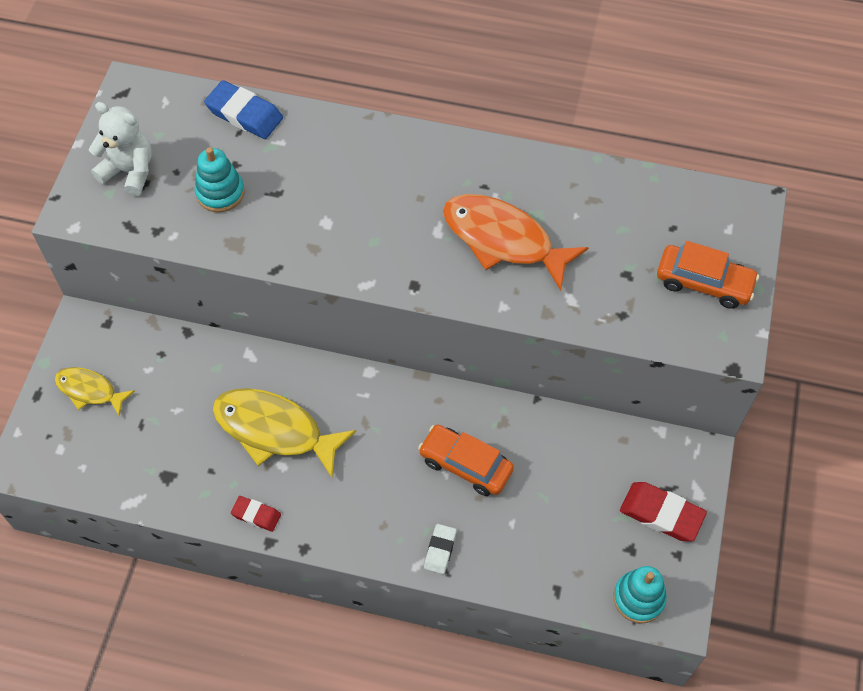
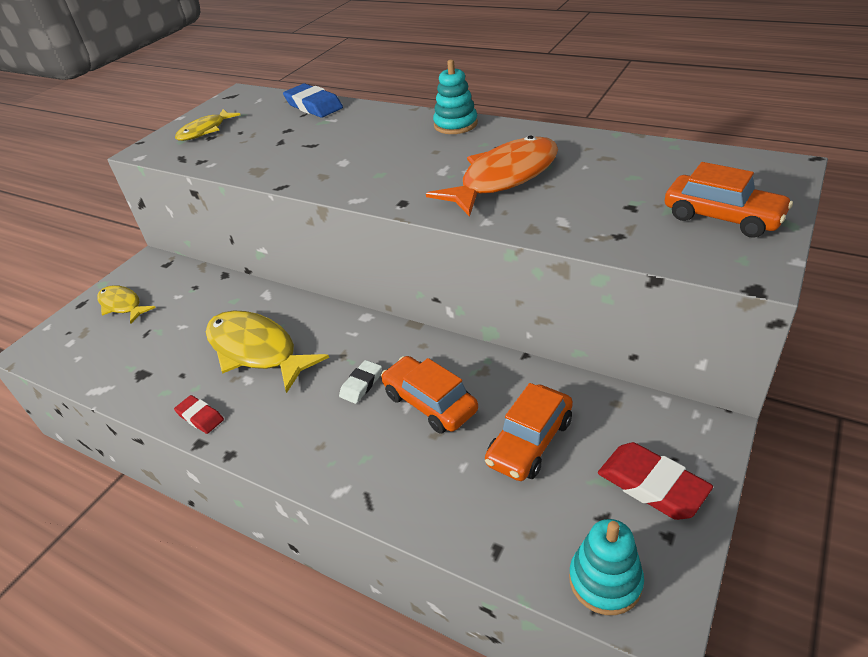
camera: 20 degrees right, 20 degrees down
(129, 171) = (205, 131): white teddy bear -> yellow fish
(220, 193) = (266, 143): turquoise stacking toy -> turquoise stacking toy (455, 124)
(440, 550) = (371, 480): white eraser -> white eraser (361, 384)
(503, 240) = (504, 178): orange fish -> orange fish turned 90 degrees clockwise
(561, 490) = (530, 442): none -> orange car

